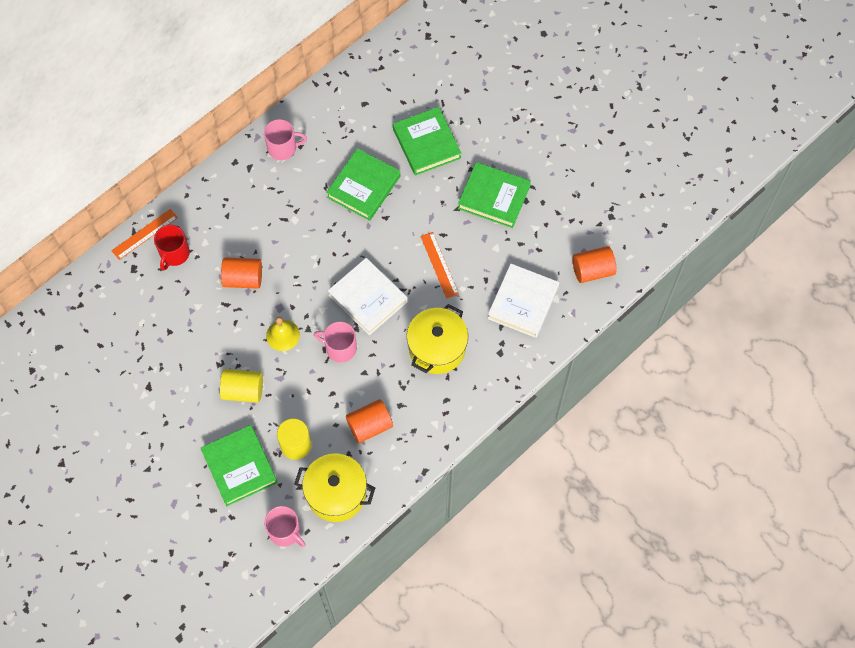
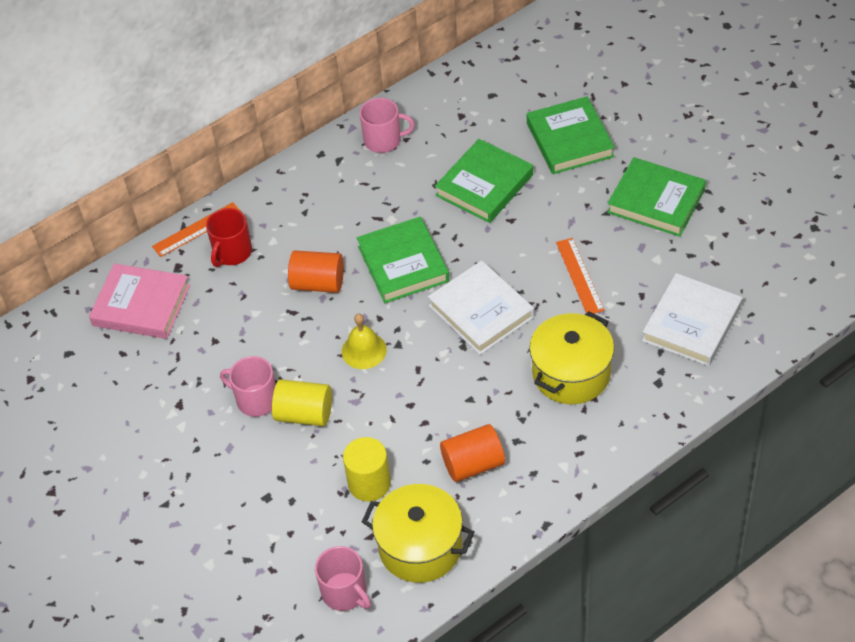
camera: 10 degrees right, 15 degrees down
(109, 303) = (141, 305): none -> pink book
(239, 467) = (290, 507): green book -> green book (403, 264)
(340, 348) = (439, 369): pink mug -> pink mug (256, 400)
(592, 270) = (788, 289): orange cylinder -> none

